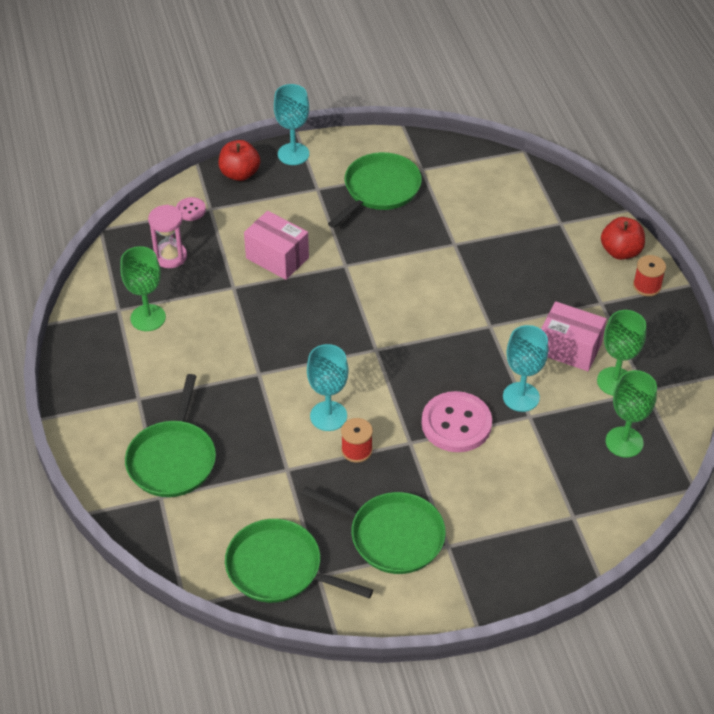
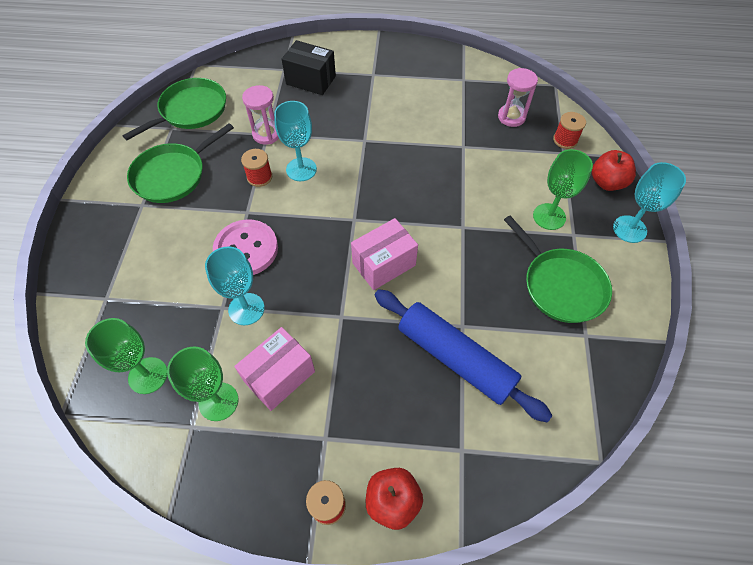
camera: 110 degrees right, 10 degrees up
(148, 318) = (449, 92): green goblet -> green goblet (549, 216)
(173, 459) = (311, 80): green pan -> black box
(191, 210) = (565, 140): pink button -> red spool
(277, 258) = (488, 182): pink box -> pink box (384, 264)
(287, 469) = (266, 134): none -> pink hourglass
(487, 242) = (455, 358): none -> blue rolling pin

